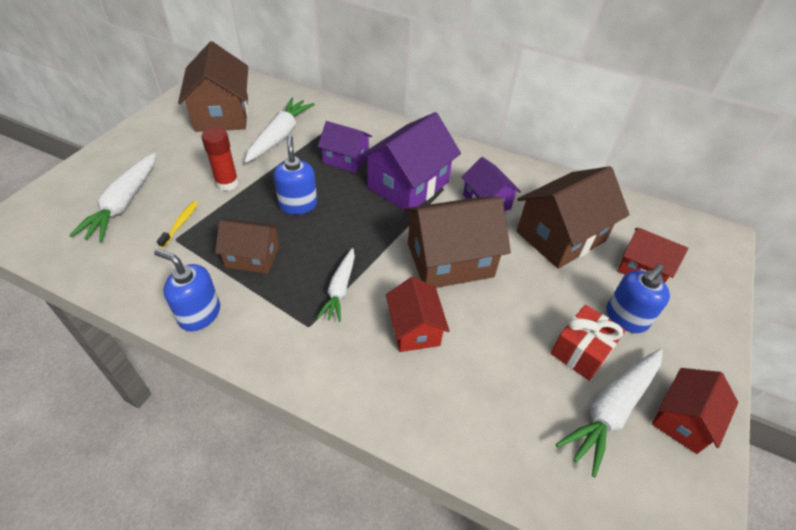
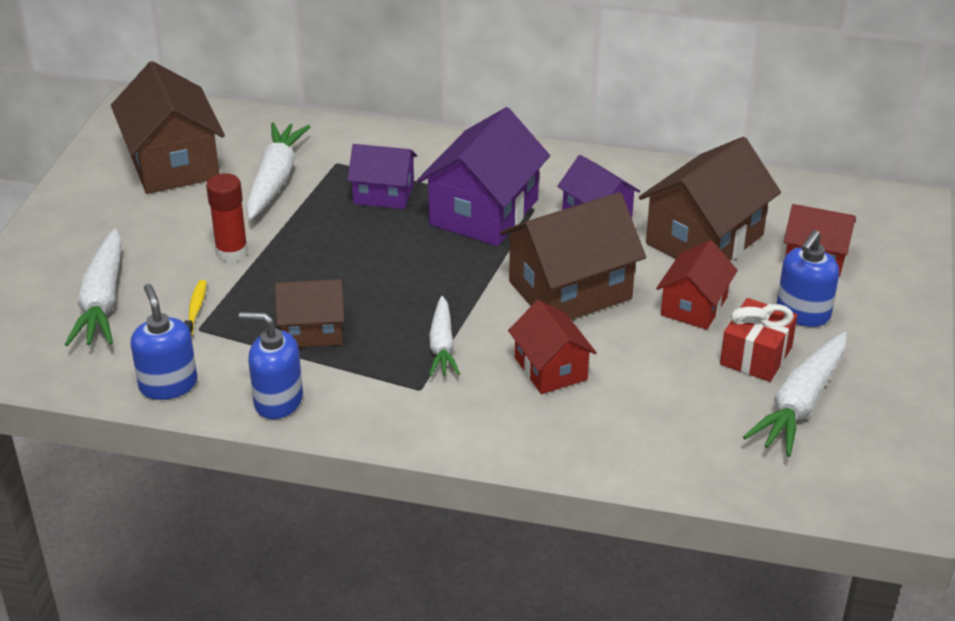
camera: 10 degrees left, 10 degrees down
(298, 205) = (343, 261): blue soap dispenser -> blue soap dispenser (168, 385)
(683, 419) = (881, 398): red house -> red house (694, 306)

